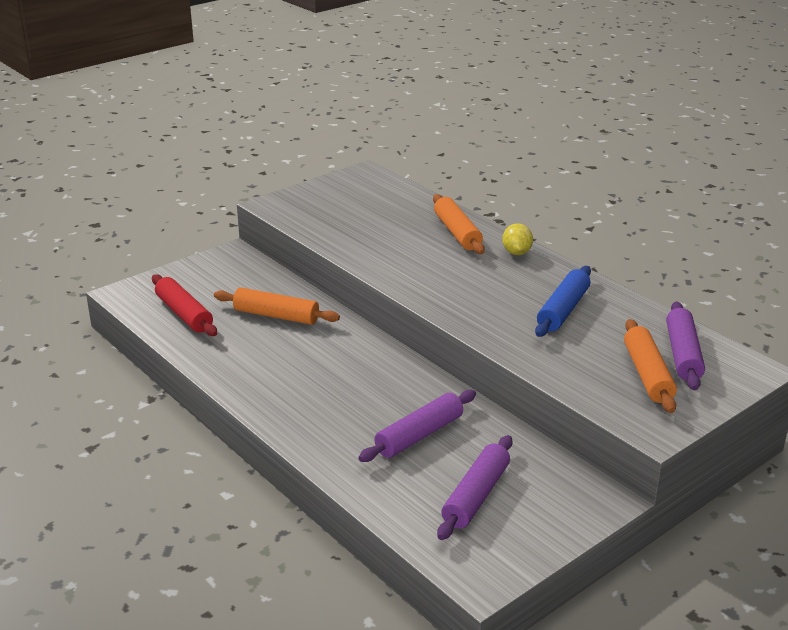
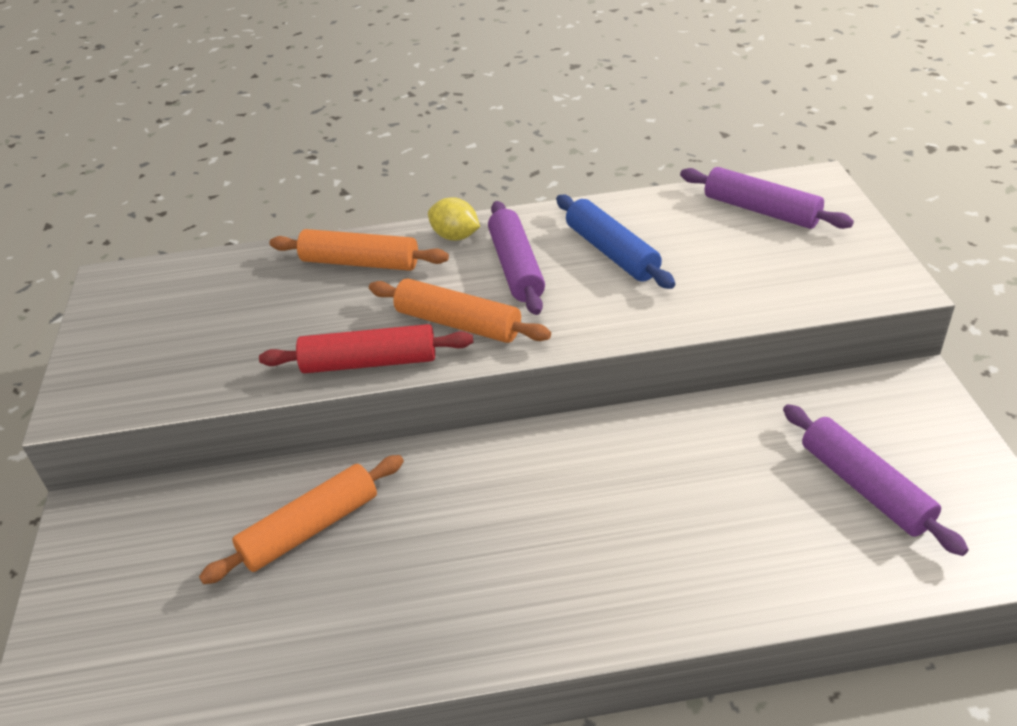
camera: 55 degrees left, 10 degrees up
(184, 314) = (193, 647): red rolling pin -> red rolling pin (369, 362)
(419, 435) = (711, 489): purple rolling pin -> purple rolling pin (516, 267)
(647, 374) = (784, 247): orange rolling pin -> orange rolling pin (458, 324)

